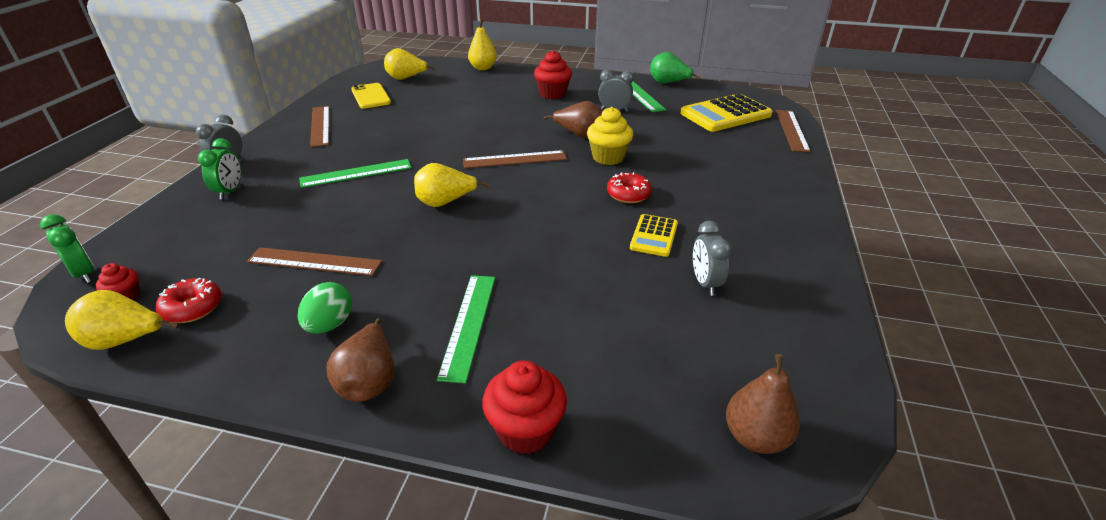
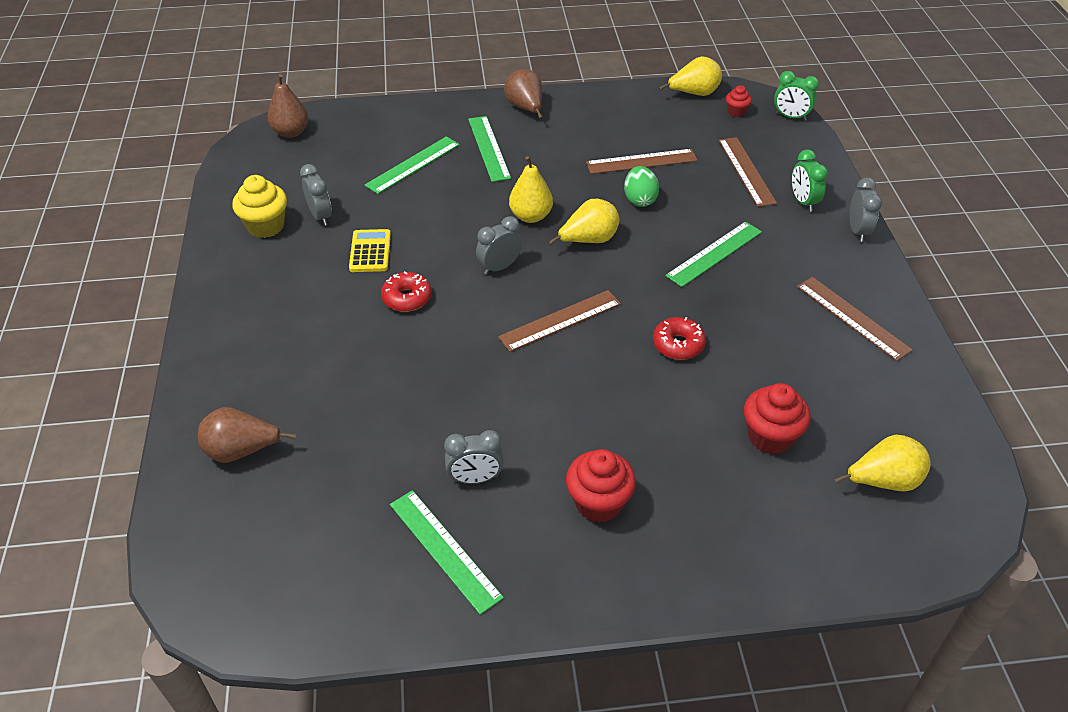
camera: 160 degrees right, 10 degrees up
(193, 308) = (682, 116): red donut -> red donut (678, 344)
(330, 325) = (581, 128): green egg -> green egg (640, 200)
(371, 96) = (873, 406): yellow phone -> none
(483, 68) = (790, 572): yellow pear -> yellow pear (531, 216)
(525, 430) = (421, 108): red cupcake -> red cupcake (770, 437)
(538, 199) = (499, 267): none -> grey clock
(578, 324) = (413, 165): none -> green ruler
(579, 135) = (504, 393): brown pear -> brown pear (242, 451)
(608, 157) = (448, 355): yellow cupcake -> yellow cupcake (266, 226)
(668, 83) = (399, 622): green pear -> none
(725, 114) = (287, 521): yellow calculator -> none
(792, 130) = (182, 500): brown ruler -> brown ruler (746, 171)

